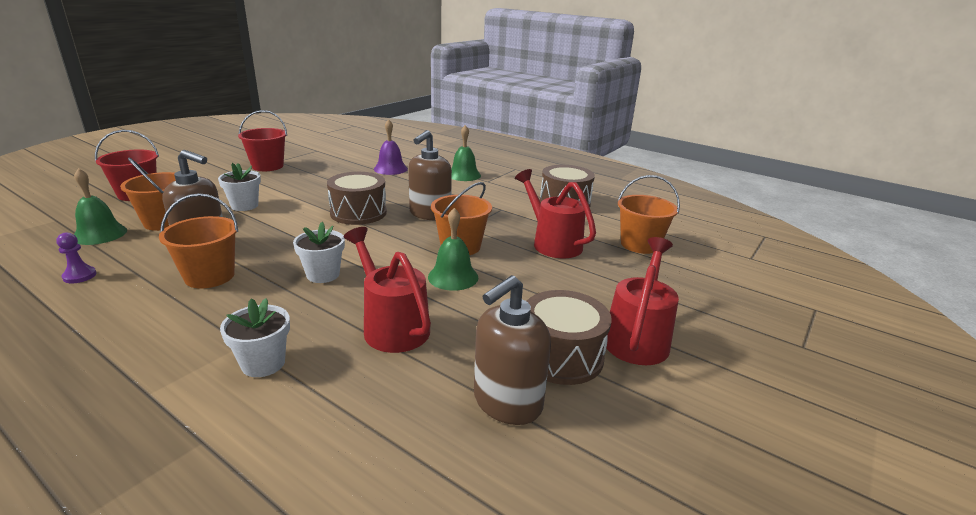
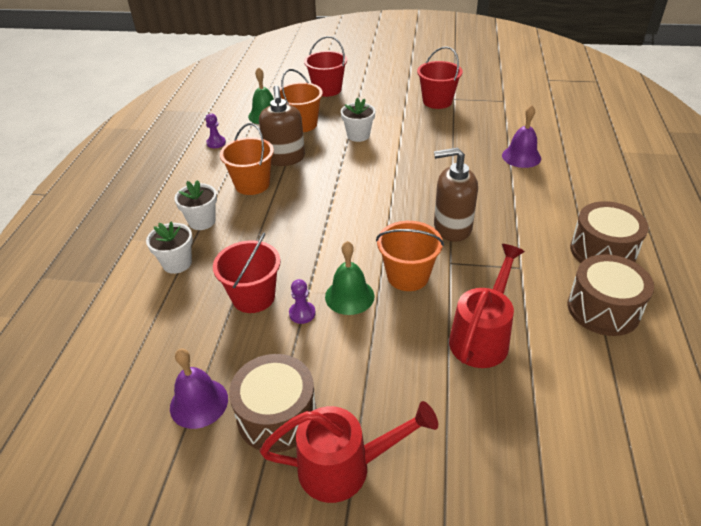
camera: 65 degrees right, 15 degrees up
(323, 275) = (294, 228): white flower pot -> white flower pot (202, 221)
(358, 213) = (407, 190): brown drum -> brown drum (602, 251)
(391, 326) = (253, 297): red watering can -> red bucket
(447, 305) = (302, 313): none -> purple pawn
(464, 175) = (573, 205): green bell -> none
(507, 402) = (199, 403): brown soap dispenser -> purple bell
(640, 244) = (560, 416): orange bucket -> none

